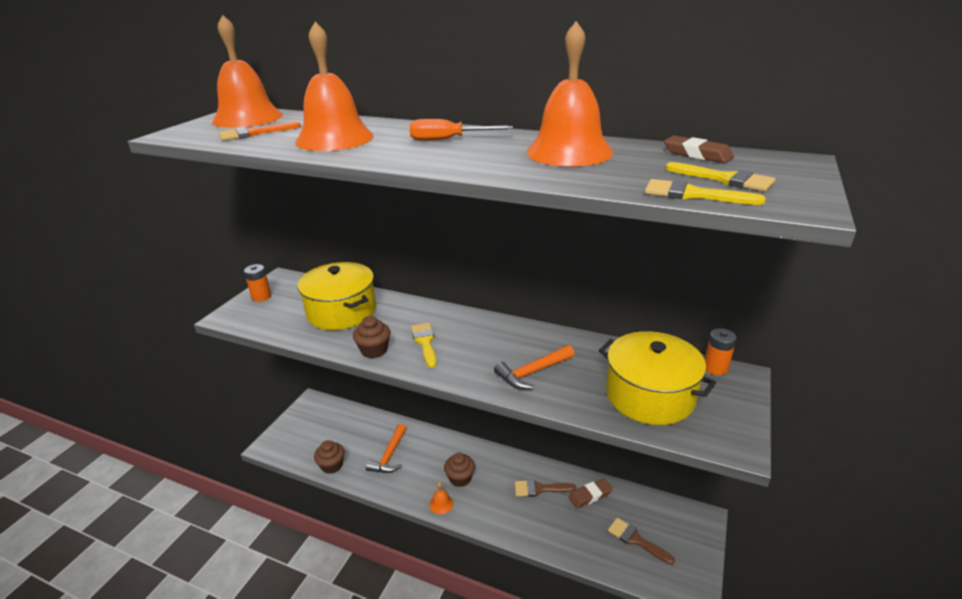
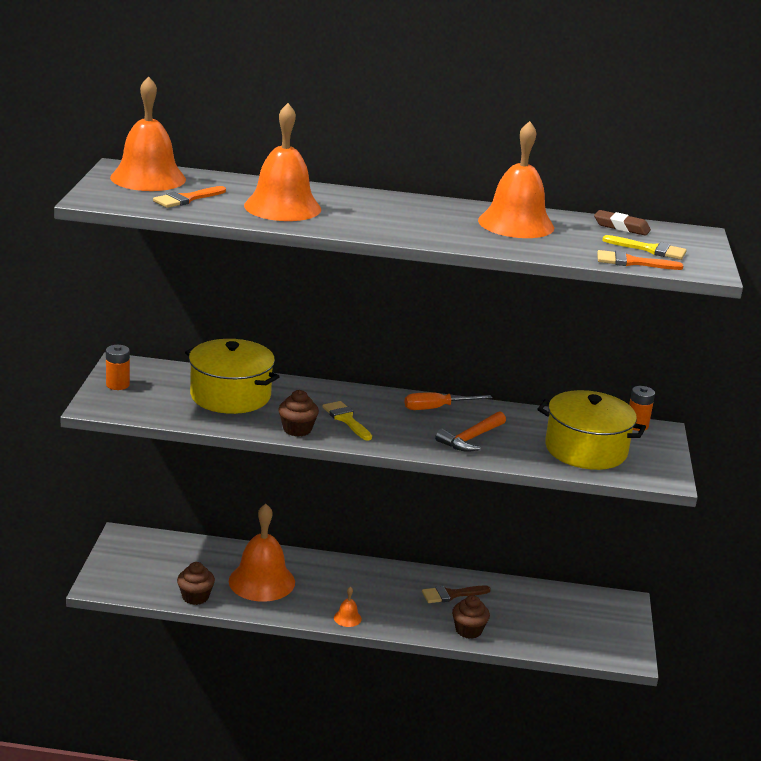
camera: 20 degrees left, 5 degrees down
(389, 455) = (262, 581): orange hammer -> orange bell
(448, 139) = (396, 209): orange screwdriver -> orange screwdriver (436, 408)
(460, 478) = (357, 594): brown cupcake -> brown cupcake (468, 630)
(590, 495) = (507, 595): brown eraser -> none
(636, 540) = (565, 625): brown brush -> none
(692, 194) = (631, 262): yellow brush -> orange brush

